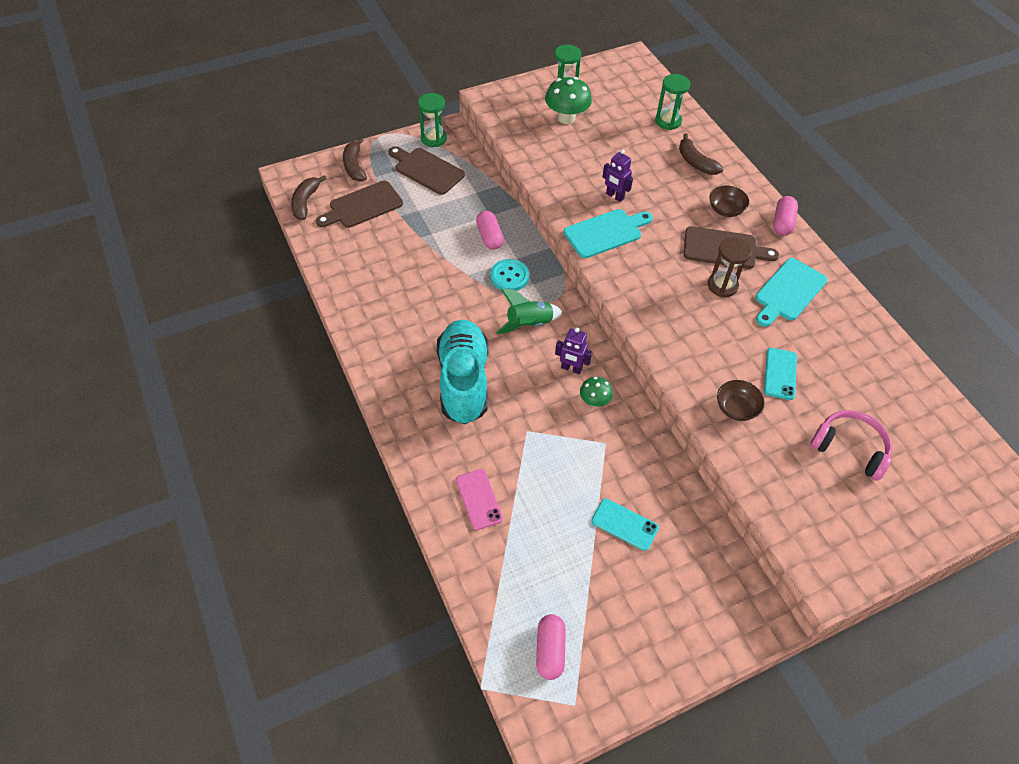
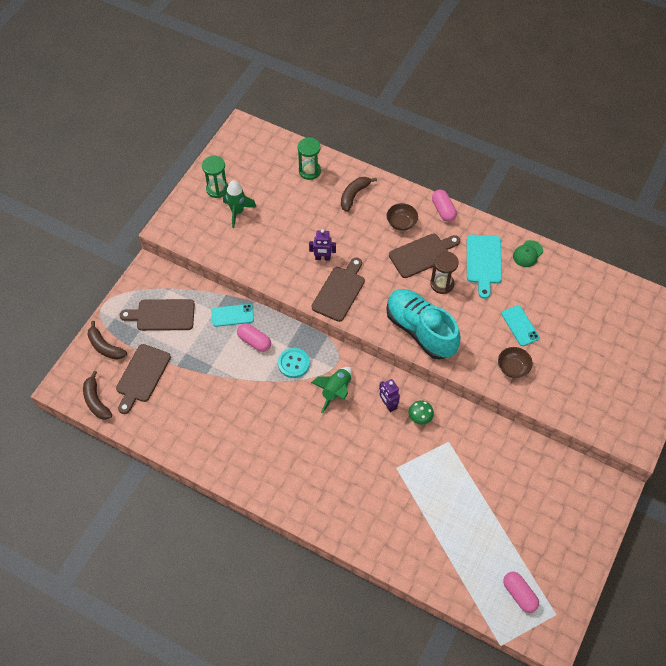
camera: 35 degrees left, 5 degrees up
(433, 138) = (143, 284): green hourglass -> none
(463, 381) = (328, 462): turquoise shoe -> turquoise shoe (420, 330)
(479, 499) = (405, 534): pink phone -> none
(566, 118) = (237, 212): green mushroom -> green rocket
(571, 368) = (388, 405): purple robot -> purple robot turned 75 degrees clockwise
(606, 233) = (339, 291): turquoise cutting board -> brown cutting board
(624, 524) = (500, 487): turquoise phone -> turquoise phone (232, 315)
(695, 162) = (354, 195): brown banana -> brown banana turned 105 degrees clockwise
(849, 312) = (527, 254): none -> green cap
(849, 448) = (591, 350): pink headphones -> none

